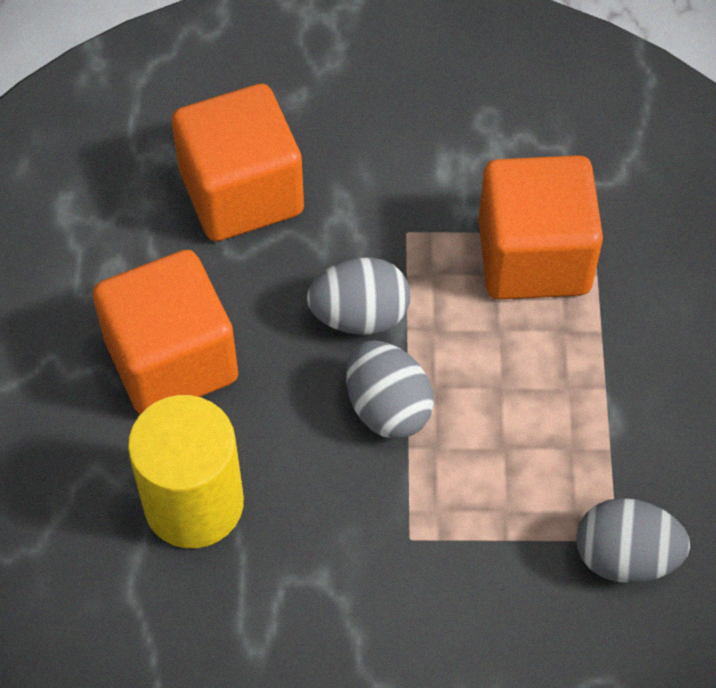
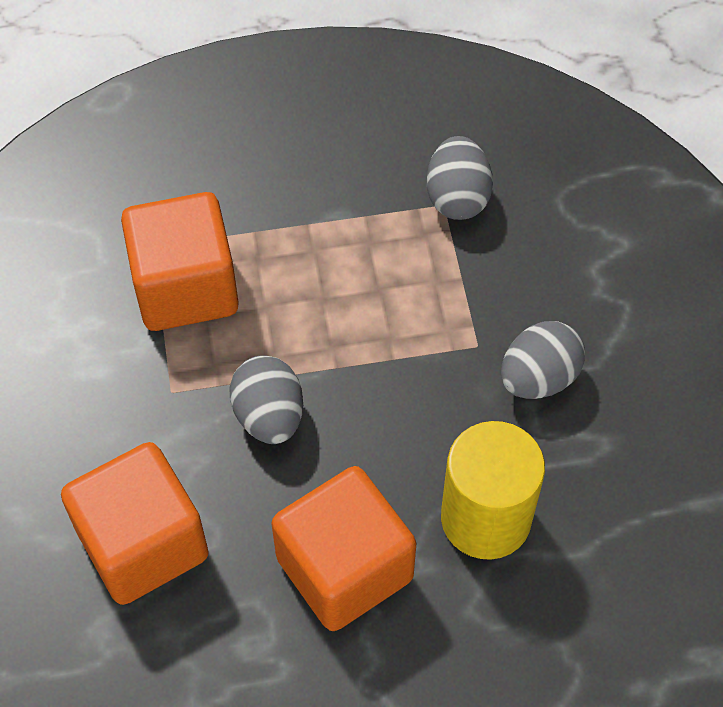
camera: 100 degrees left, 0 degrees up
(387, 407) = (359, 379): grey egg -> grey egg (538, 378)

